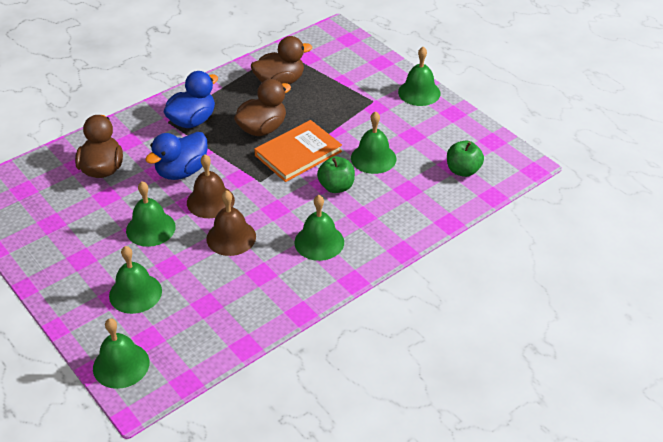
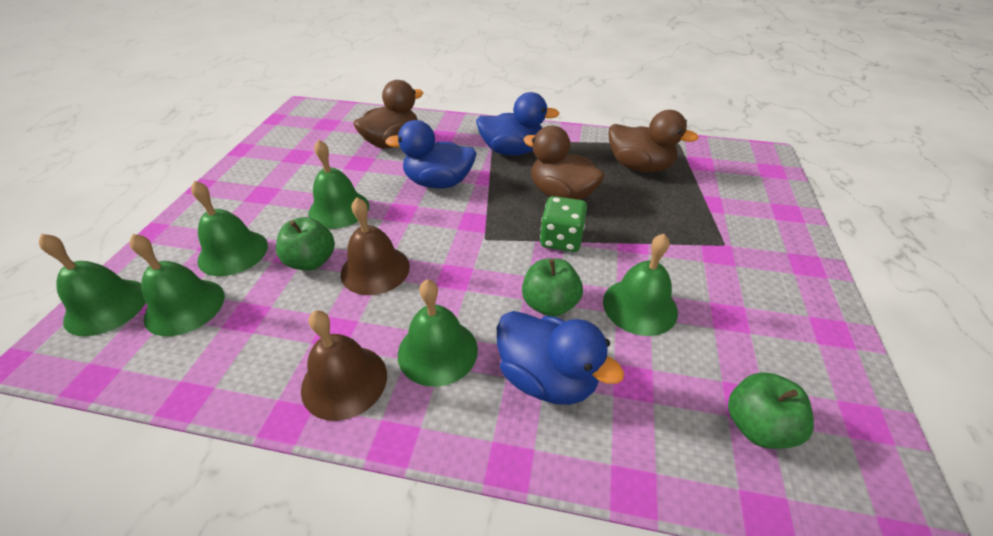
camera: 50 degrees right, 0 degrees up
(190, 261) = (311, 261): none -> green apple
(210, 201) = (416, 223): brown bell -> brown bell (344, 381)
(262, 129) = (561, 194): brown duck -> brown duck turned 150 degrees counterclockwise
(298, 153) = (561, 239): orange book -> green dice
(375, 214) = (547, 378): none -> blue duck
(419, 92) = (804, 273): green bell -> green bell (185, 306)

